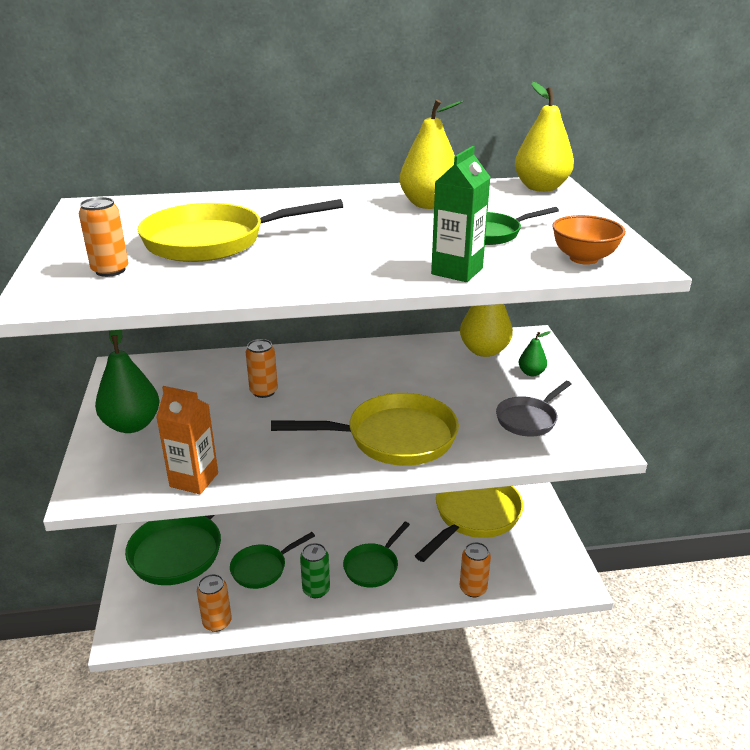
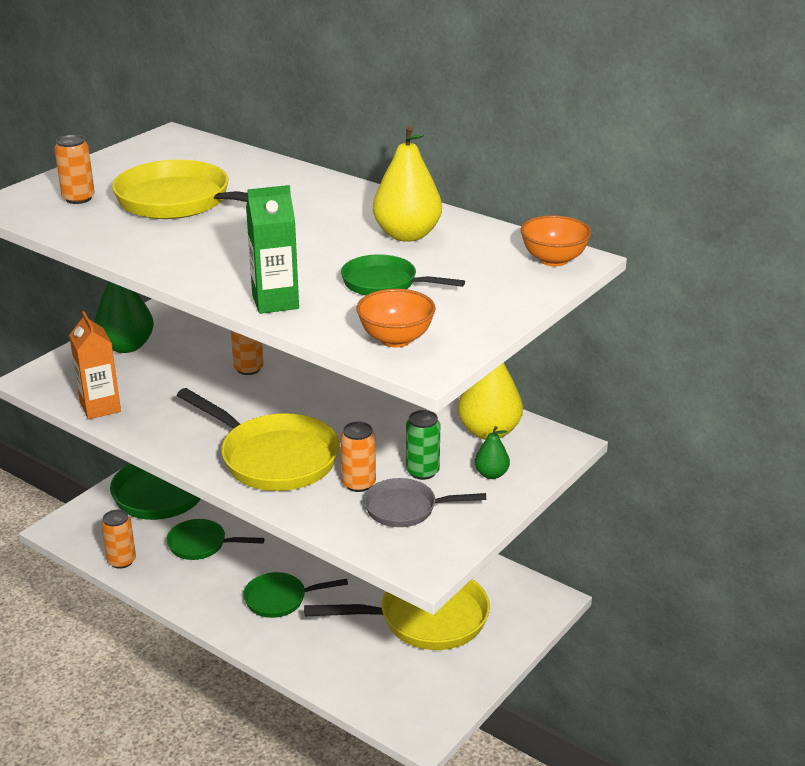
camera: 45 degrees right, 0 degrees up
(316, 589) = (214, 586): green can -> green can (422, 471)
(473, 589) = (329, 671): orange can -> orange can (358, 484)
(541, 188) = (553, 260): yellow pear -> orange bowl

